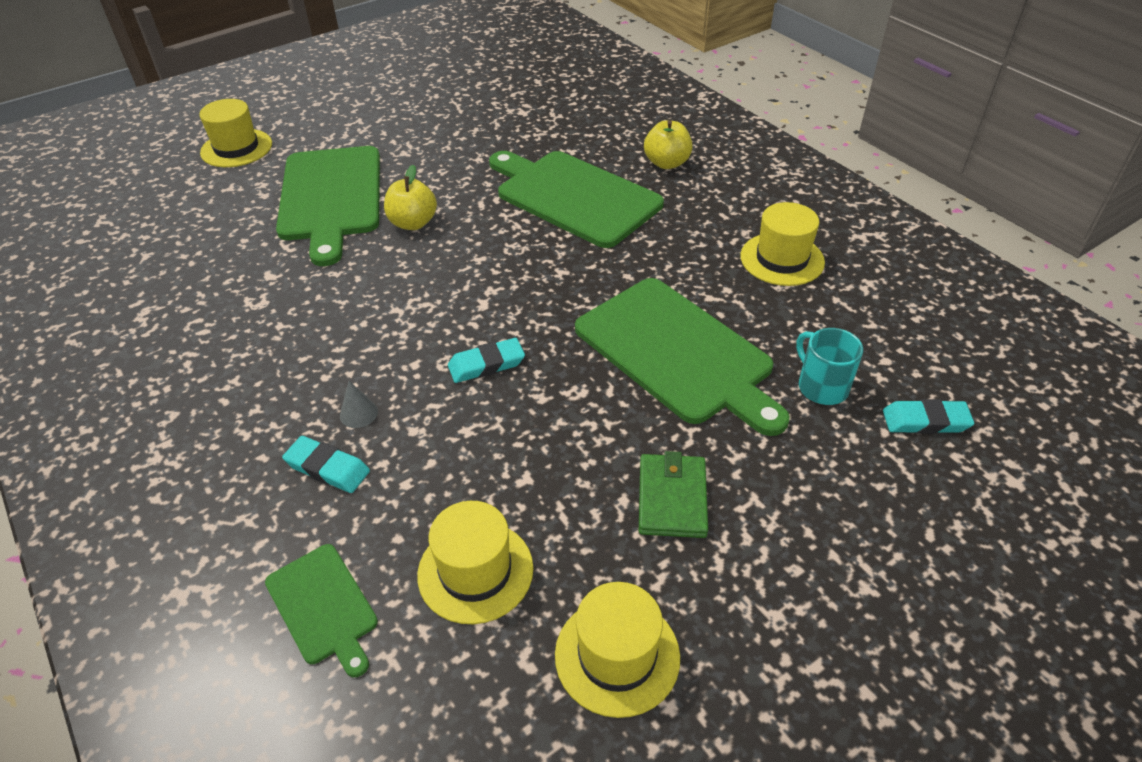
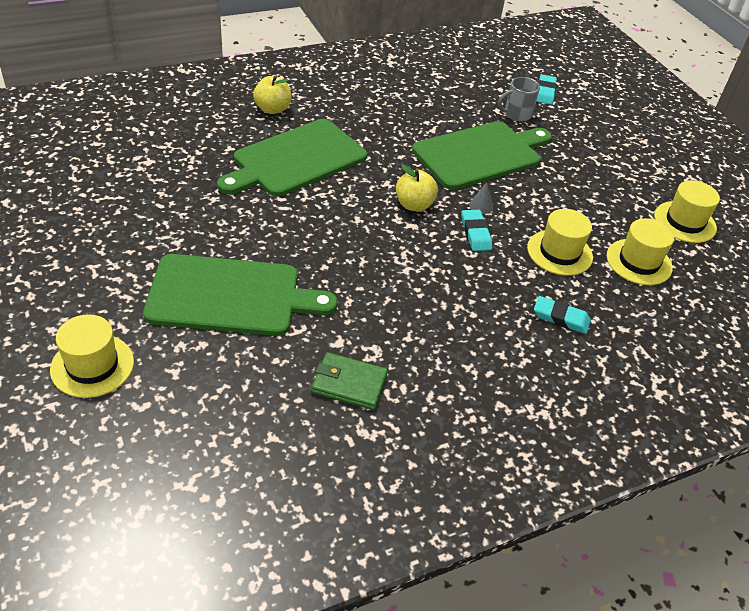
camera: 85 degrees left, 0 degrees up
(323, 606) = (664, 325): green cutting board -> none
(327, 468) = (561, 318): turquoise eraser -> turquoise eraser turned 75 degrees clockwise
(358, 413) = (513, 299): grey cone -> grey cone (481, 206)
(413, 223) = (295, 248): yellow apple -> yellow apple (414, 205)
(672, 498) = (591, 183): green wallet -> green wallet (349, 384)
(782, 259) = (403, 94): yellow hat -> yellow hat (559, 252)
(821, 386) = (516, 114): turquoise mug -> grey mug

